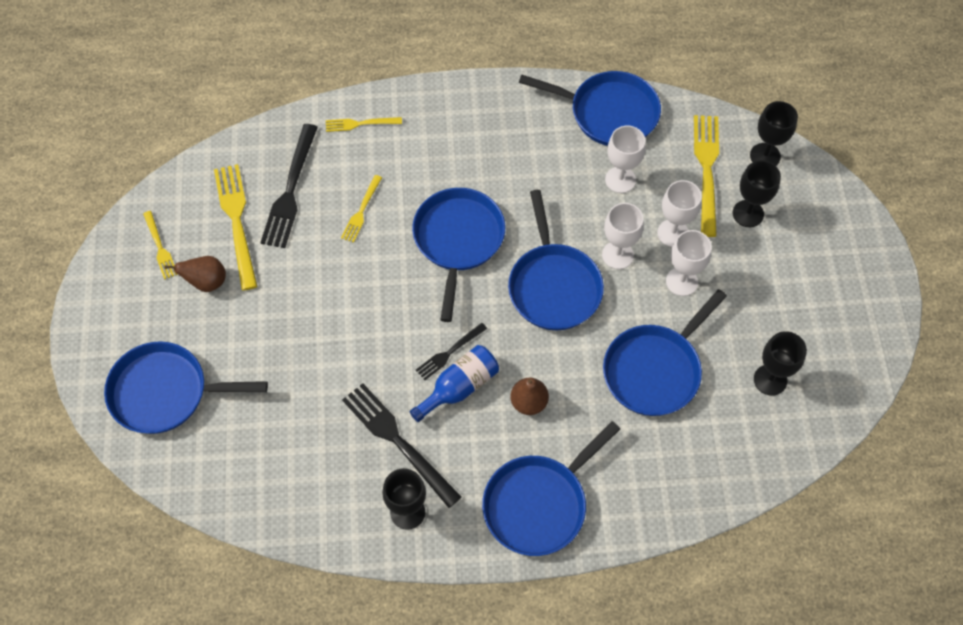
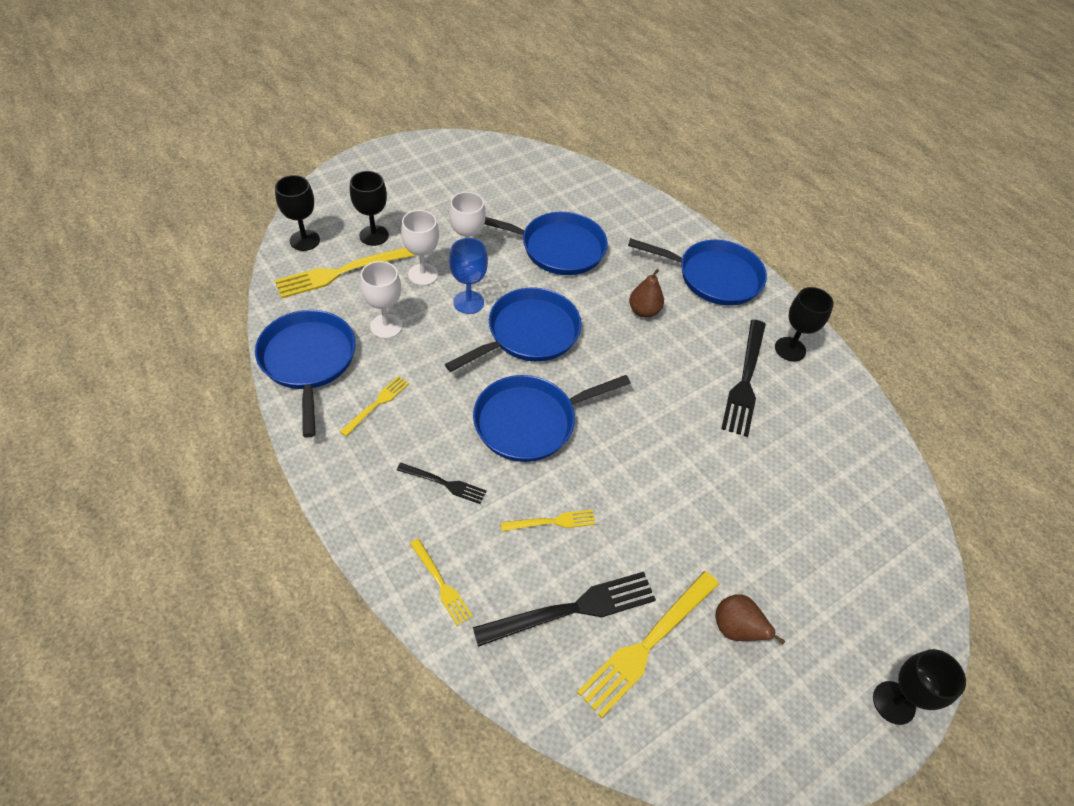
camera: 125 degrees left, 10 degrees down
(160, 248) = (737, 711): yellow fork -> yellow fork (377, 403)
(165, 392) = (867, 591): blue pan -> none
(449, 353) = (644, 380): black fork -> black fork (445, 484)
(459, 387) = (668, 360): blue bottle -> none
(617, 255) = (468, 302): white goblet -> blue goblet
(770, 380) = (518, 188): black goblet -> black goblet (894, 702)

